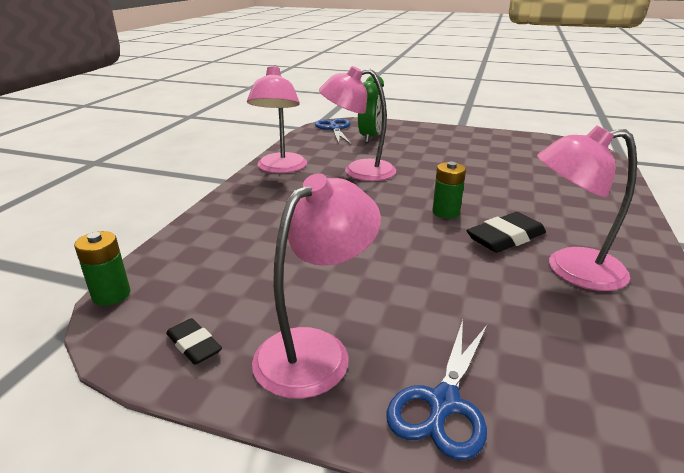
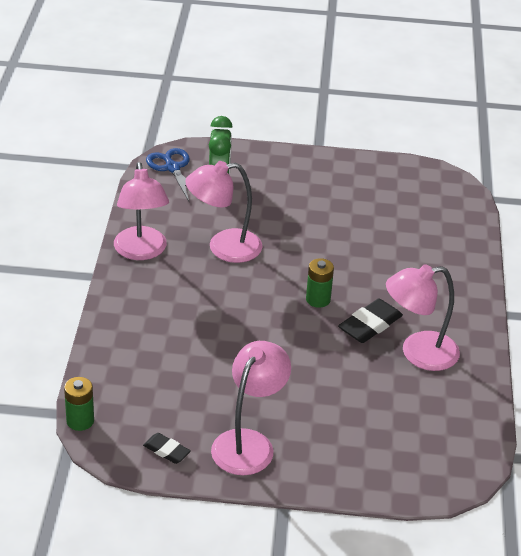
camera: 15 degrees left, 10 degrees up
(443, 403) = (335, 465): blue scissors -> none

